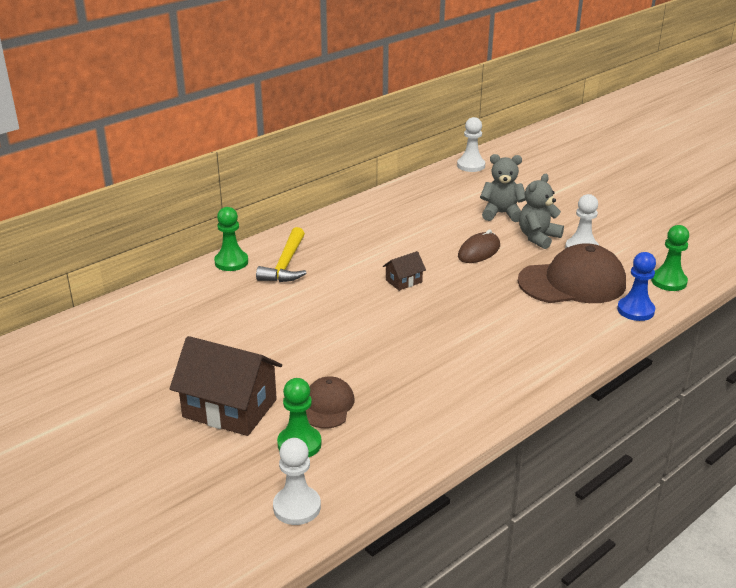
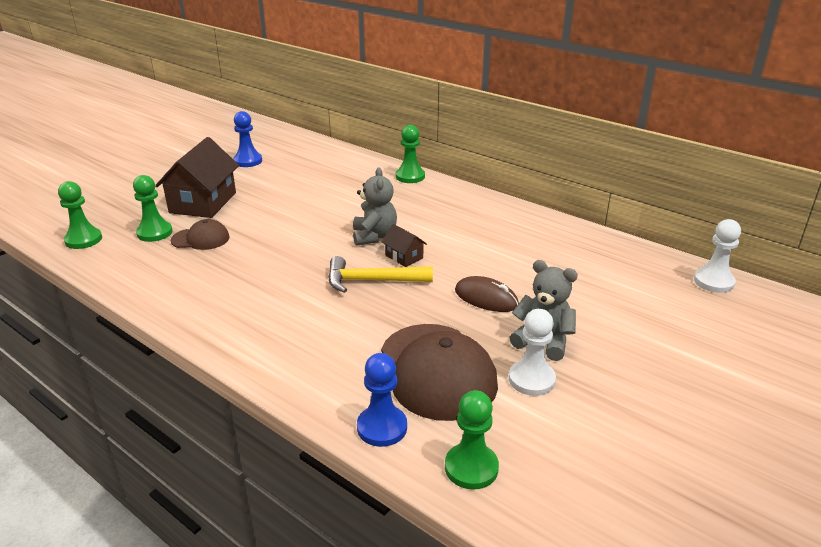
camera: 80 degrees right, 0 degrees up
(114, 374) = (248, 161): none -> blue pawn
(286, 264) = (414, 198): yellow hammer -> yellow hammer (372, 281)
(297, 507) = (83, 240): white pawn -> green pawn
(501, 213) = (592, 310): grey teddy bear -> grey teddy bear (374, 236)

